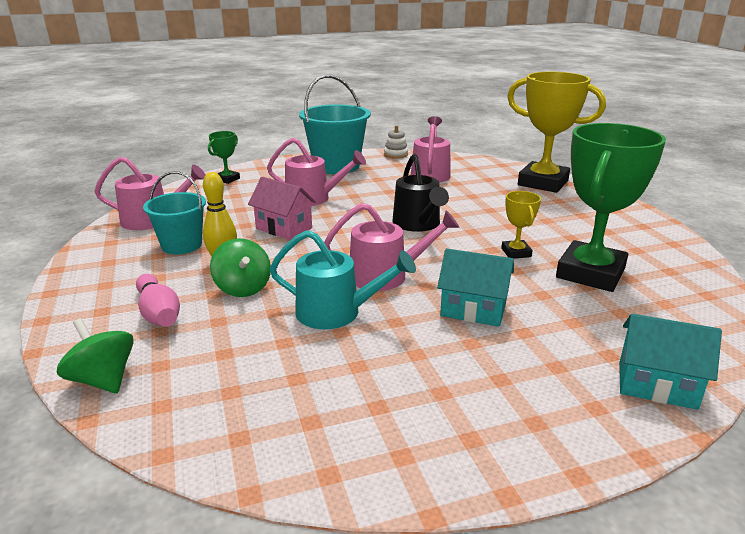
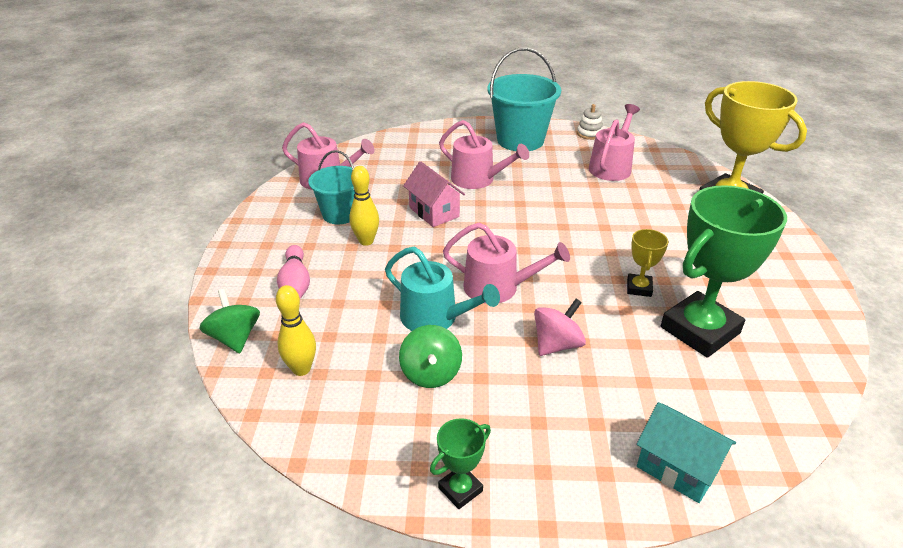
camera: 20 degrees right, 10 degrees up
(206, 392) = (301, 369): none -> yellow bowling pin
(227, 179) = (410, 140): green trophy -> green trophy (460, 489)
(243, 288) = (370, 273): green spinning top -> green spinning top (431, 373)
(418, 224) = (561, 232): black watering can -> none
(473, 310) = (557, 344): turquoise house -> pink spinning top

